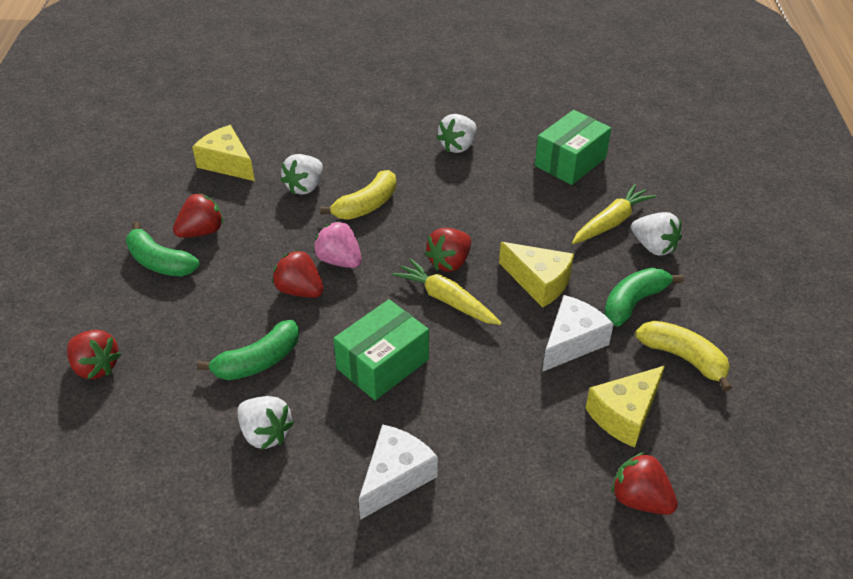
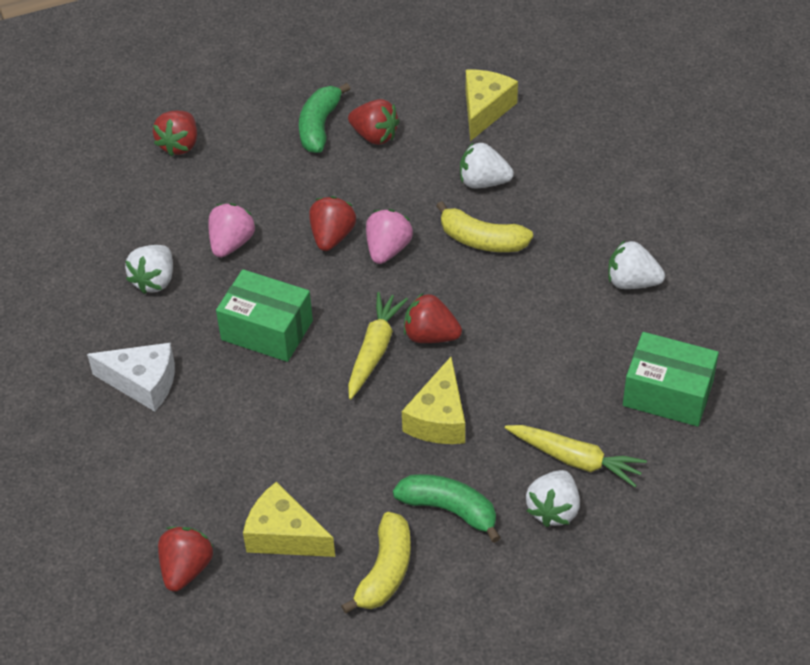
camera: 70 degrees right, 5 degrees up
(258, 361) = (231, 243): green banana -> pink strawberry
(572, 342) = (363, 469): white cheese -> none

